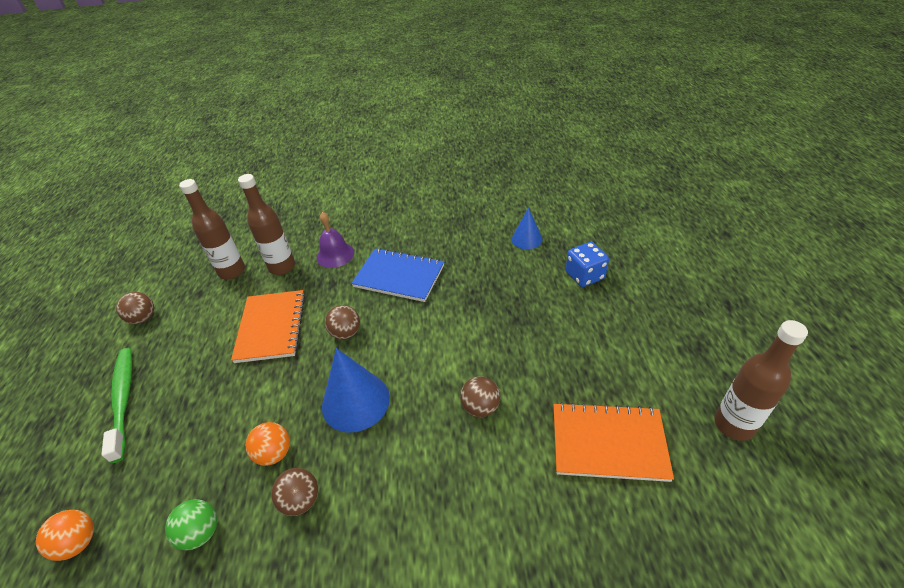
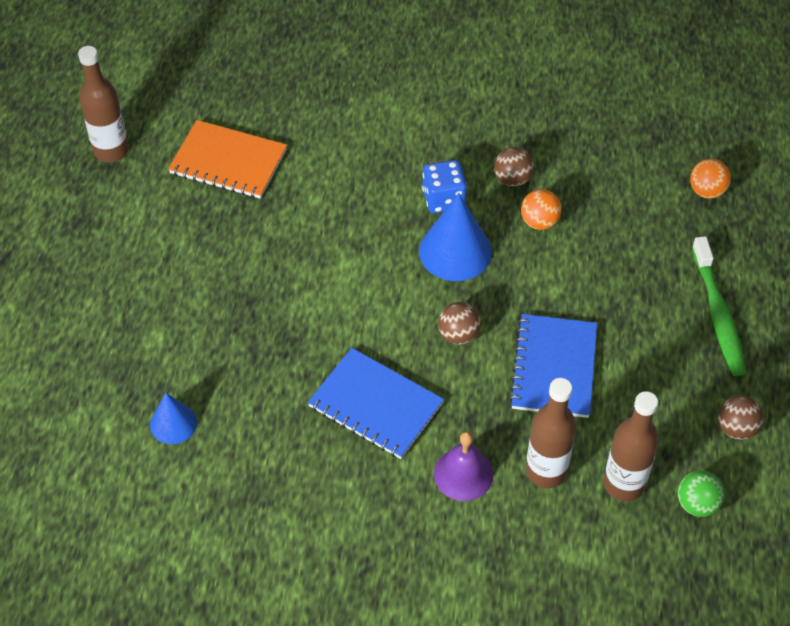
camera: 170 degrees left, 10 degrees up
(201, 532) = (599, 175): green ball -> green ball (697, 504)
(271, 327) = (554, 367): orange notebook -> blue notebook
(480, 407) = (330, 216): brown ball -> none
(584, 275) = (134, 339): blue dice -> blue dice (443, 199)

